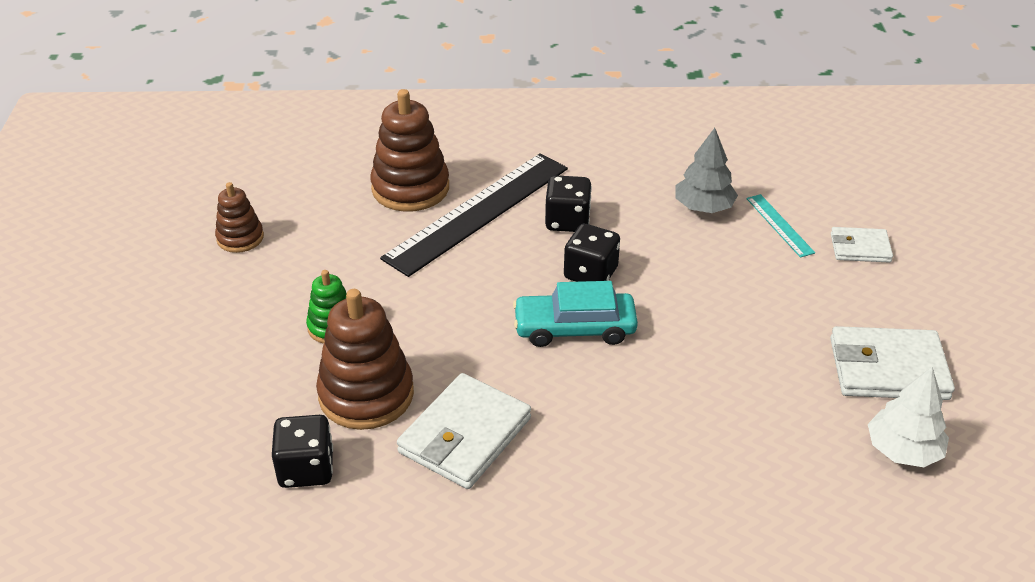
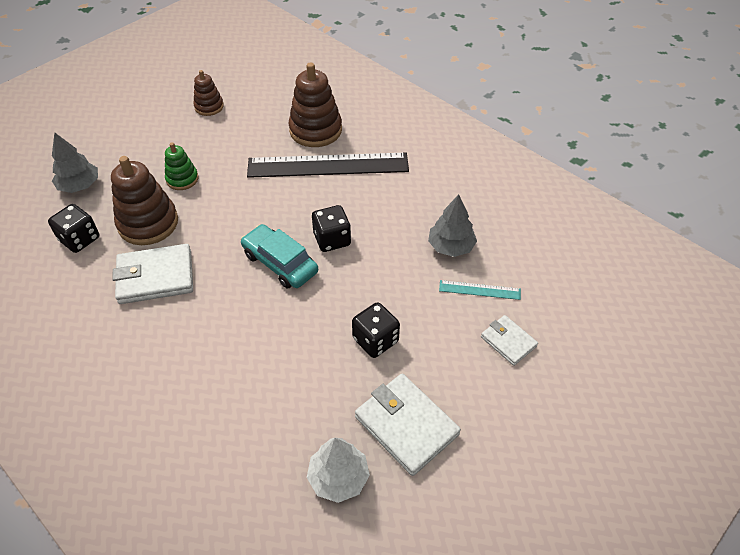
camera: 45 degrees right, 10 degrees up
(206, 419) = (80, 185): none -> grey tree
(567, 221) = (364, 201): black dice -> black dice (375, 340)
(779, 225) = (479, 290): turquoise ruler -> turquoise ruler turned 75 degrees clockwise

